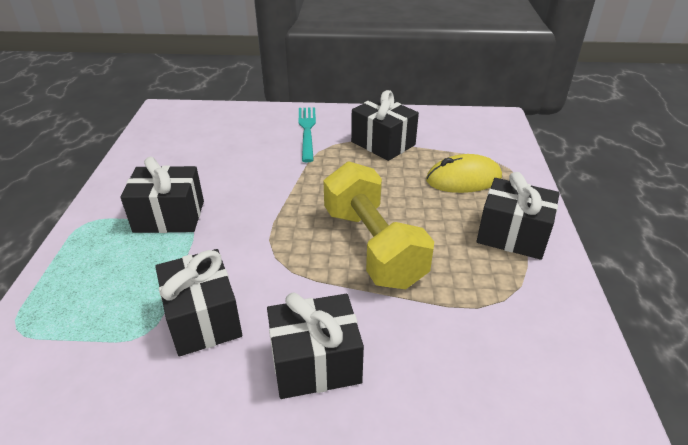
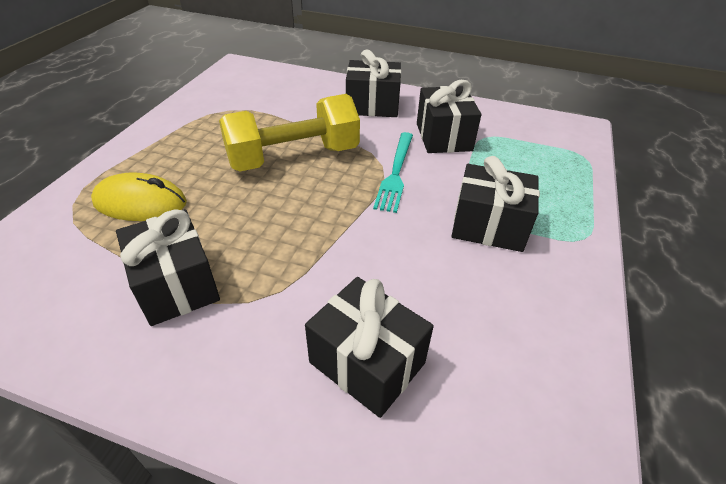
camera: 165 degrees left, 5 degrees up
(307, 131) = (274, 347): turquoise fork -> turquoise fork (395, 173)
(373, 246) = (293, 157): yellow dumbbell -> yellow dumbbell turned 75 degrees clockwise
(512, 235) = (168, 143): black gift -> black gift (367, 362)

